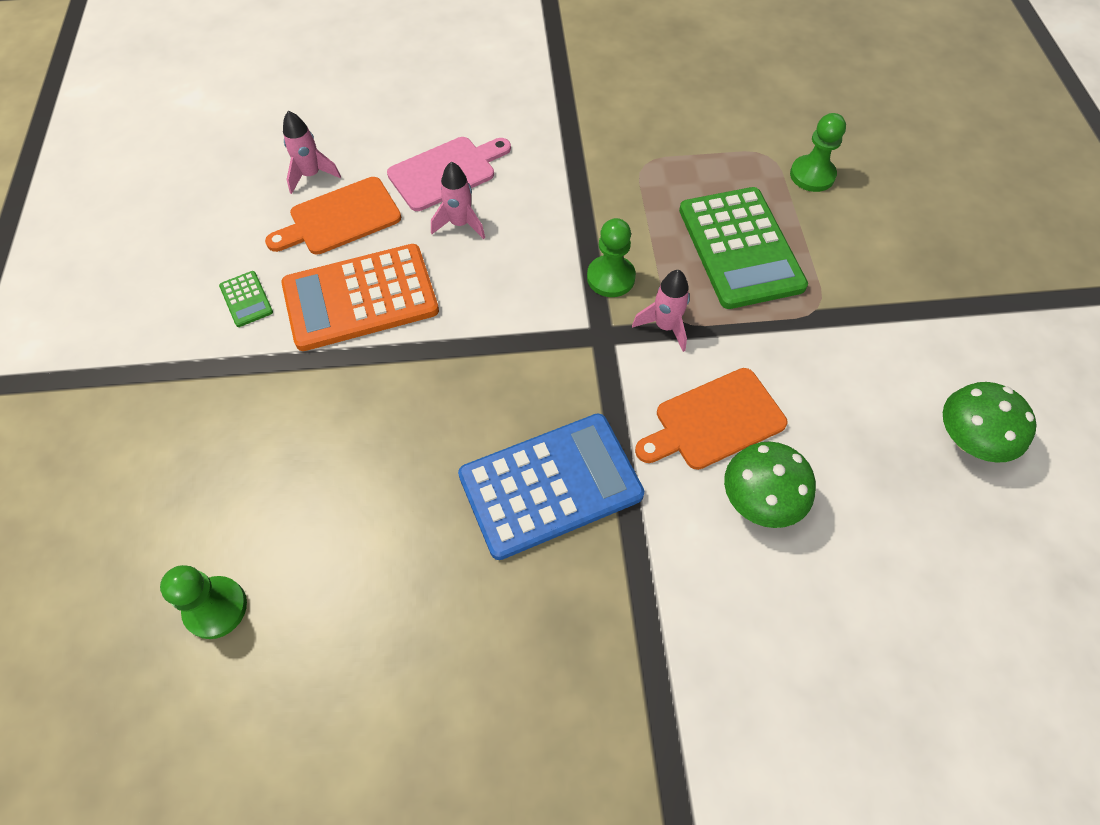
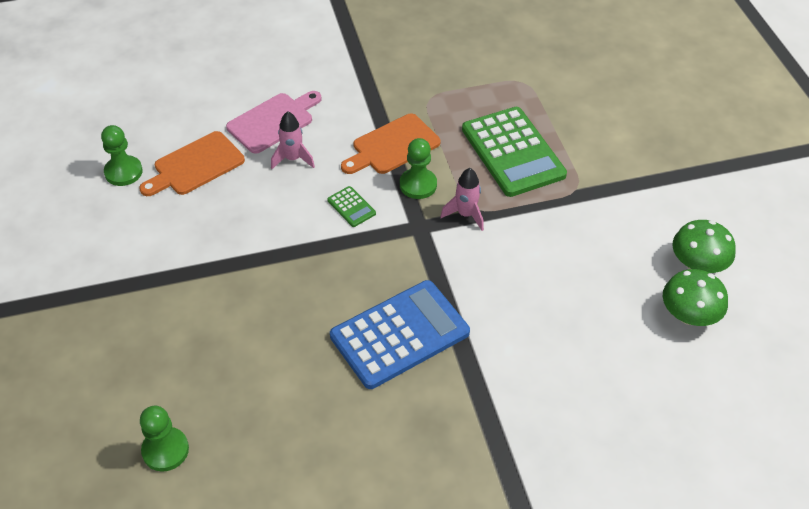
camera: 10 degrees left, 10 degrees down
(246, 299) = (134, 234): green calculator -> green calculator (351, 207)
(311, 175) = (164, 135): pink rocket -> none
(360, 298) = (225, 222): orange calculator -> none
(714, 421) = (513, 275): orange cutting board -> orange cutting board (392, 146)
(760, 500) = (554, 324): green mushroom -> green mushroom (688, 315)
(812, 175) = (559, 93): green pawn -> green pawn (123, 172)

